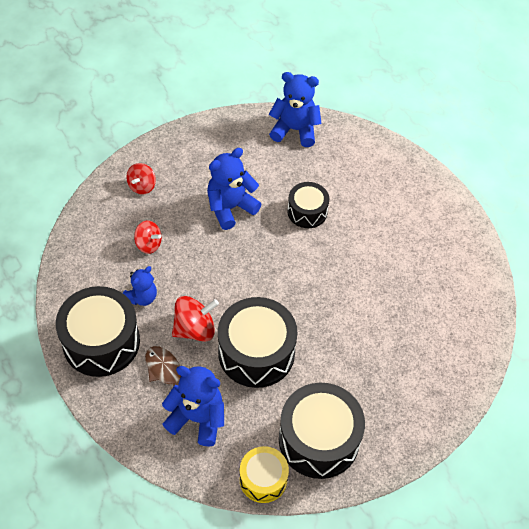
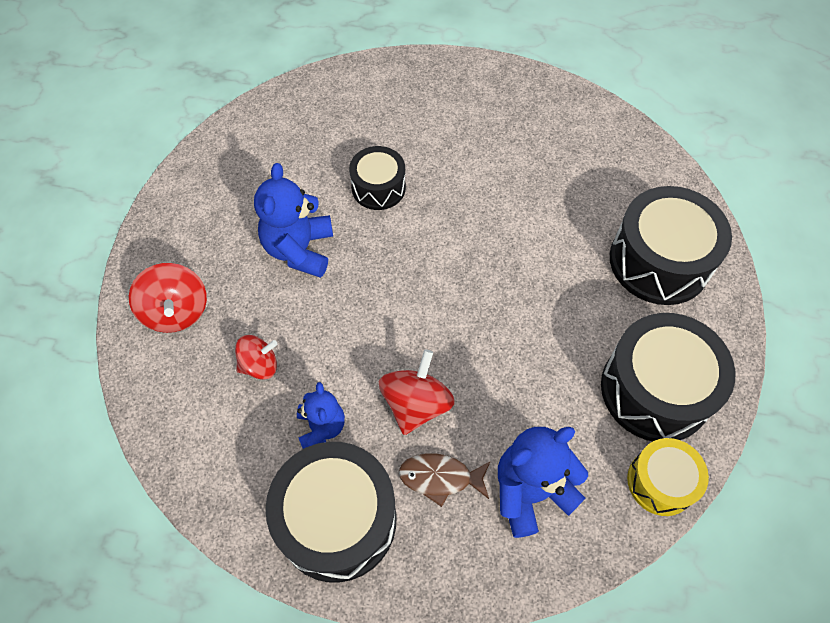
camera: 45 degrees left, 5 degrees up
(142, 186) = (176, 311): red spinning top -> red spinning top, size x1.50
(256, 352) = (501, 366): black drum -> black drum (659, 261)
(295, 130) = (270, 121): blue teddy bear -> none

